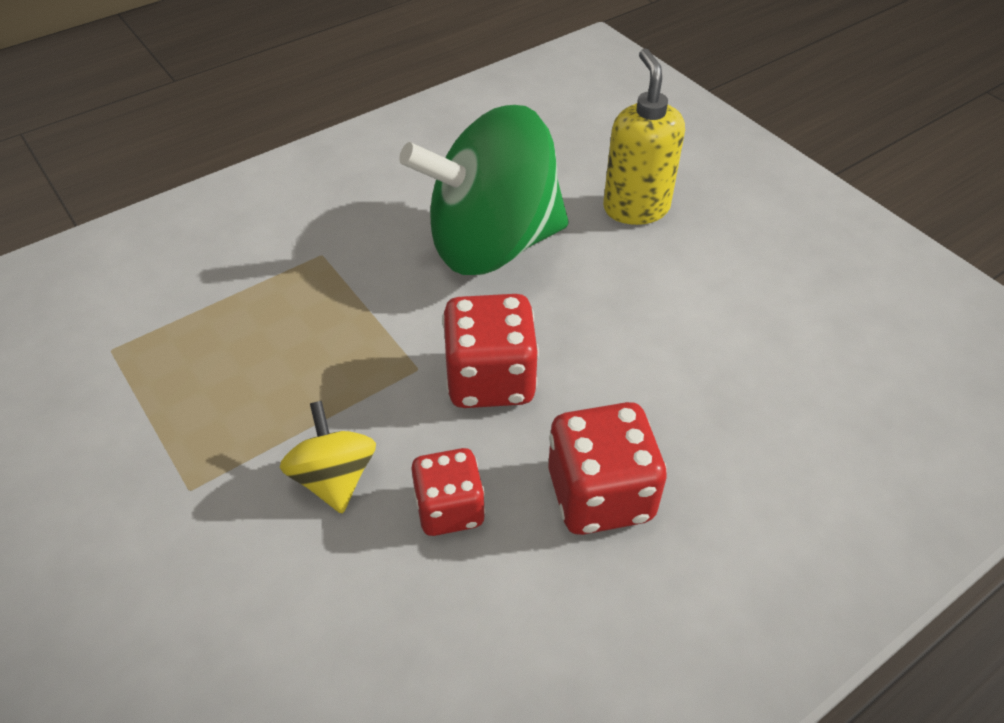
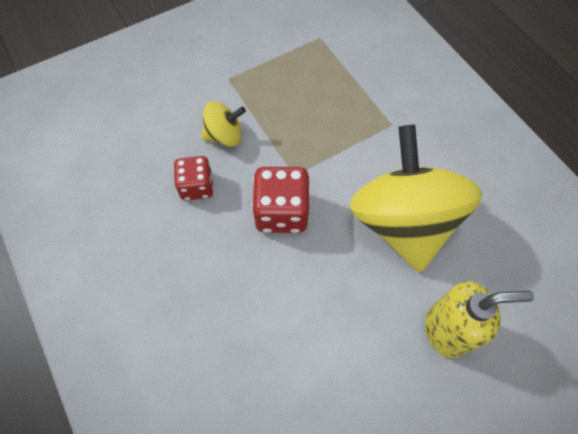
camera: 95 degrees right, 15 degrees up
(492, 244) = (402, 222): green spinning top -> yellow spinning top
(600, 494) = (191, 263): red dice -> none

